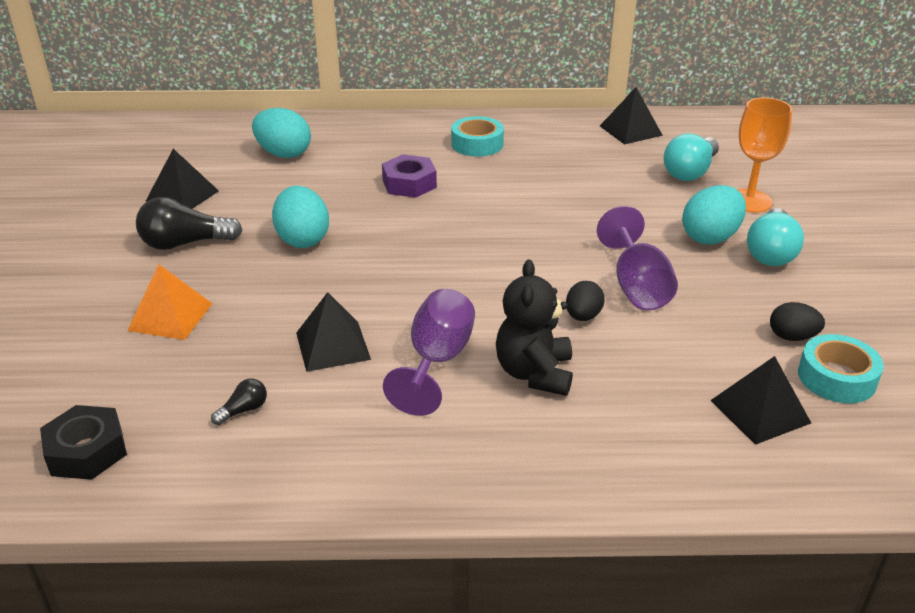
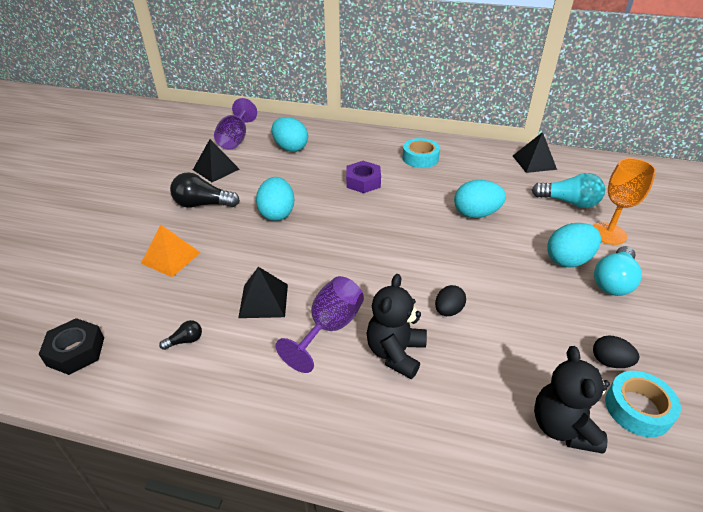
camera: 15 degrees right, 5 degrees up
(577, 202) = (476, 214): none -> turquoise egg
(637, 286) = (497, 292): purple goblet -> purple goblet (235, 139)
(690, 172) = (569, 202): turquoise light bulb -> turquoise light bulb turned 120 degrees counterclockwise
(760, 411) = (562, 427): black pyramid -> black teddy bear

